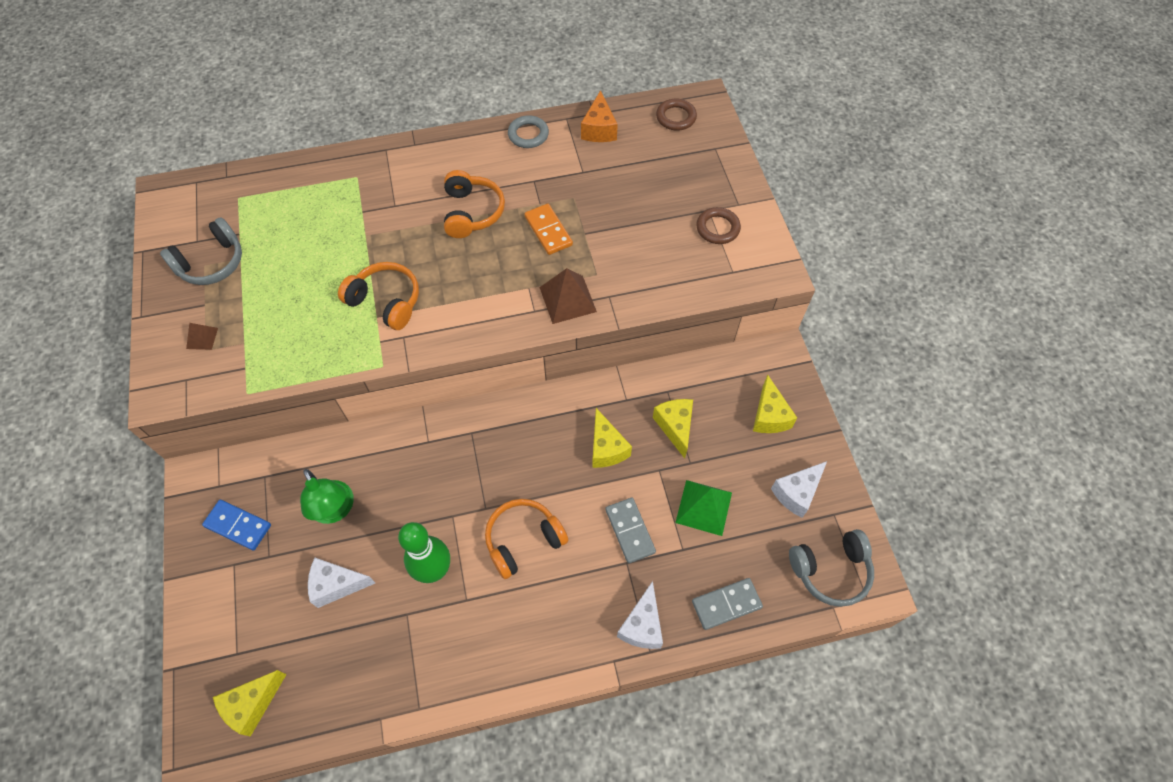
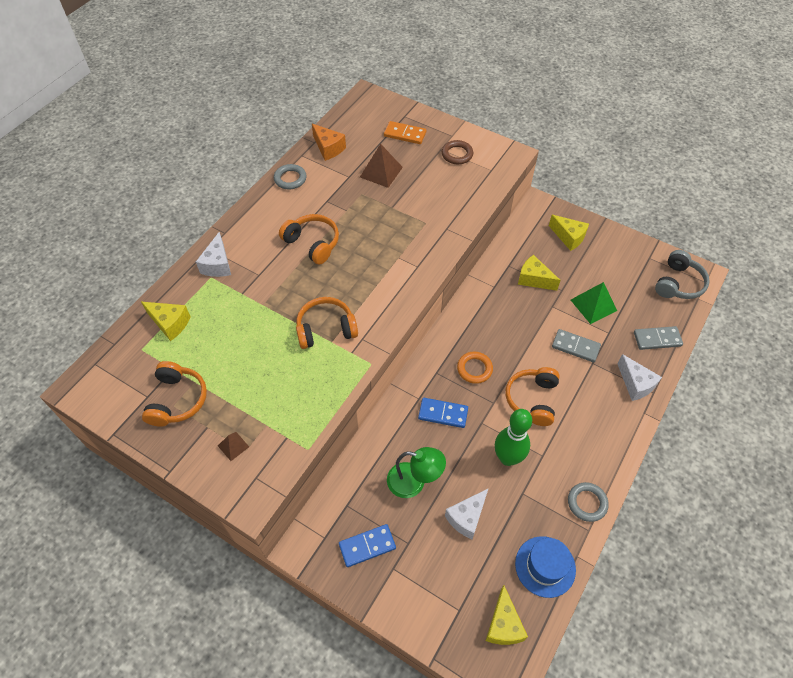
camera: 45 degrees left, 5 degrees down
(211, 263) = (177, 400): grey headphones -> orange headphones
(343, 696) = (545, 566): none -> blue hat
(430, 475) = (443, 413): none -> blue domino
(449, 683) = (587, 503): none -> grey ring
(508, 461) = (474, 369): none -> orange ring
(548, 231) = (370, 220): orange domino -> orange domino (405, 134)
(568, 299) = (427, 246): brown pyramid -> brown pyramid (381, 172)
(606, 448) = (514, 318): yellow cheese -> yellow cheese (170, 323)
(676, 117) = (363, 114): brown ring -> none
(726, 604) = (657, 339): grey domino -> grey domino turned 60 degrees clockwise
(796, 493) = (623, 262): white cheese -> white cheese (218, 264)

